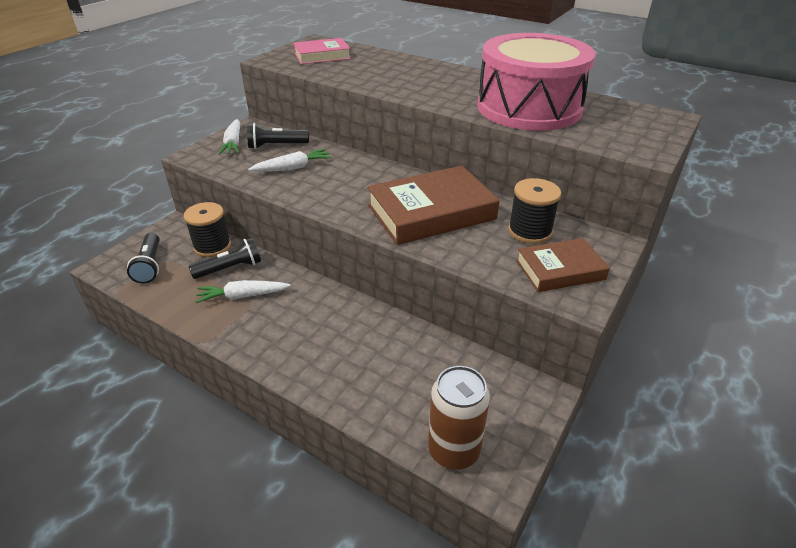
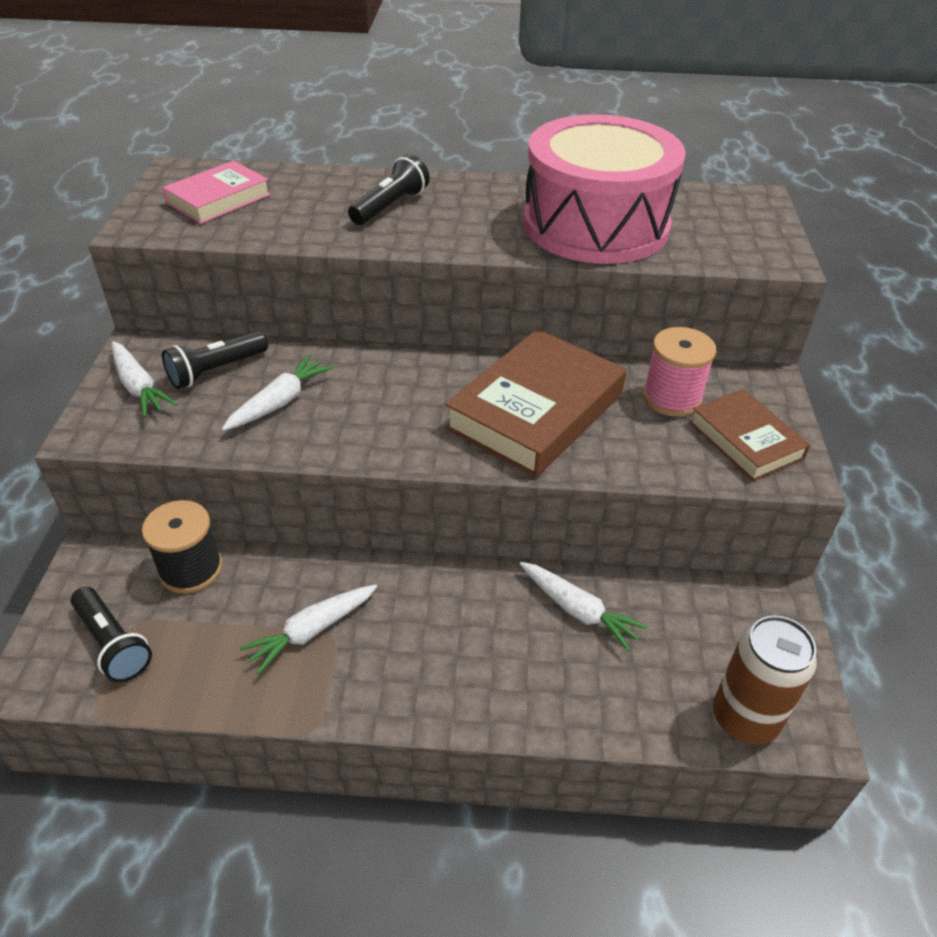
camera: 30 degrees left, 5 degrees up
(230, 268) = (254, 595): black flashlight -> black flashlight (390, 206)
(398, 344) = (578, 610): none -> white carrot
(529, 231) = (672, 398): black spool -> pink spool
(560, 270) = (745, 440): brown book -> brown book turned 75 degrees counterclockwise

